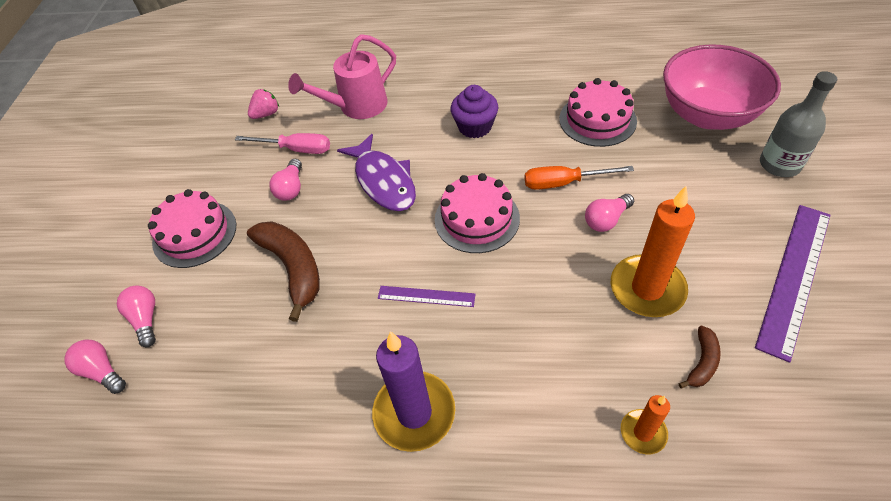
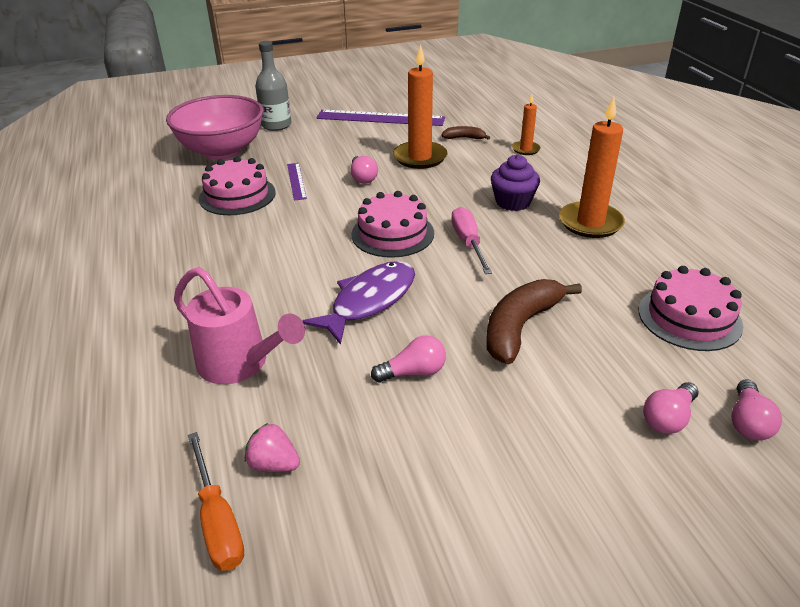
camera: 115 degrees left, 15 degrees down
(194, 233) = (533, 435): pink cake -> pink cake (689, 317)
(296, 149) = (343, 395): pink screwdriver -> pink screwdriver (468, 242)
(414, 412) = (590, 223): purple candle -> orange candle
(426, 296) = (492, 240): purple ruler -> purple ruler (296, 181)
(475, 127) = (262, 260): purple cupcake -> purple cupcake (513, 202)
(564, 183) = (328, 200): orange screwdriver -> orange screwdriver (218, 521)
(606, 220) = (363, 178): pink light bulb -> pink light bulb turned 45 degrees clockwise

